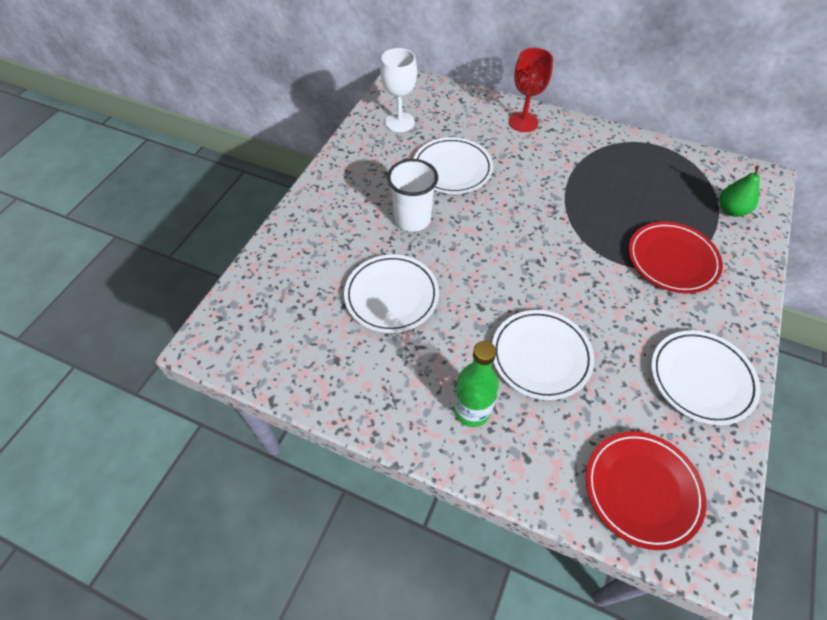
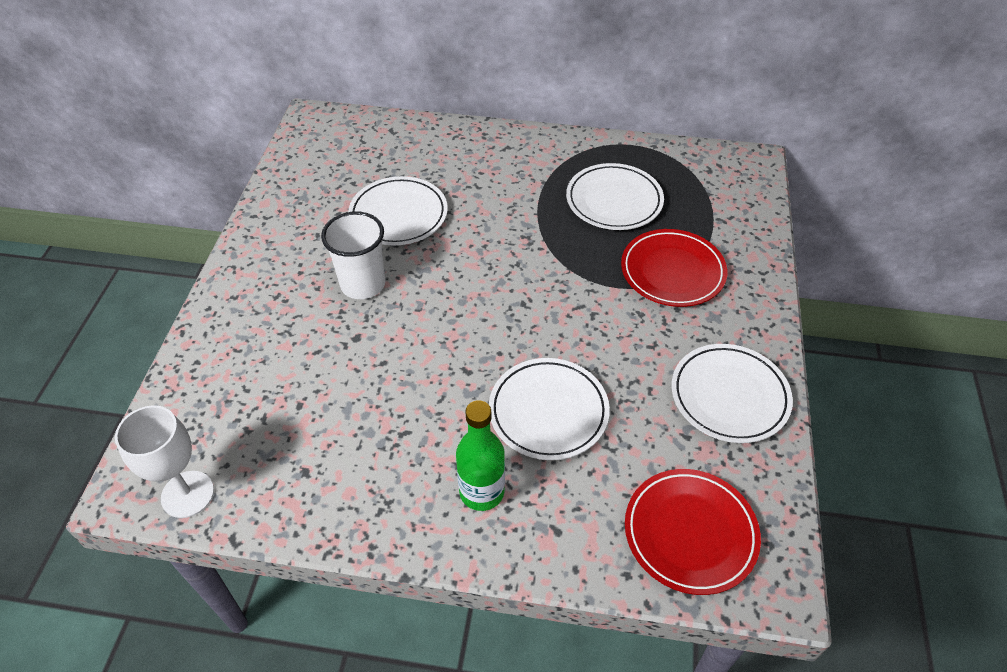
camera: 15 degrees left, 5 degrees down
(391, 296) = (357, 380): white plate -> white plate (614, 201)
(399, 122) = (321, 170): white goblet -> white goblet (187, 494)
(523, 122) = (472, 144): red goblet -> none
(731, 210) = (725, 203): green pear -> none

